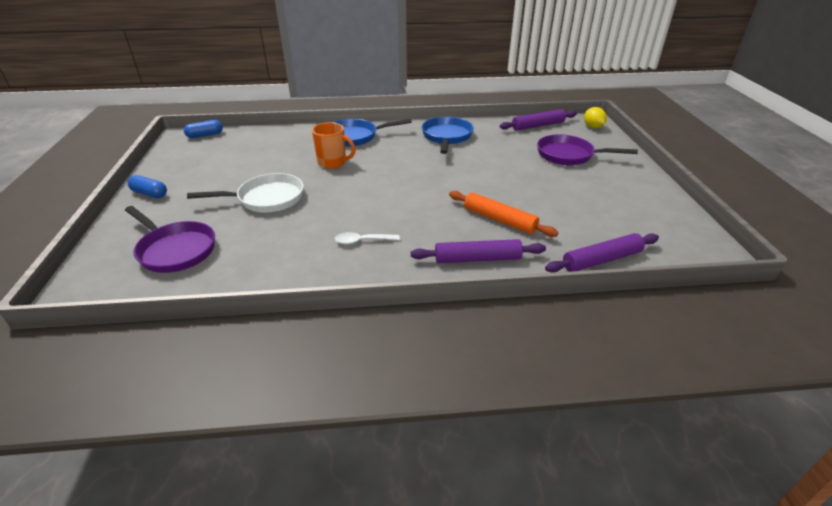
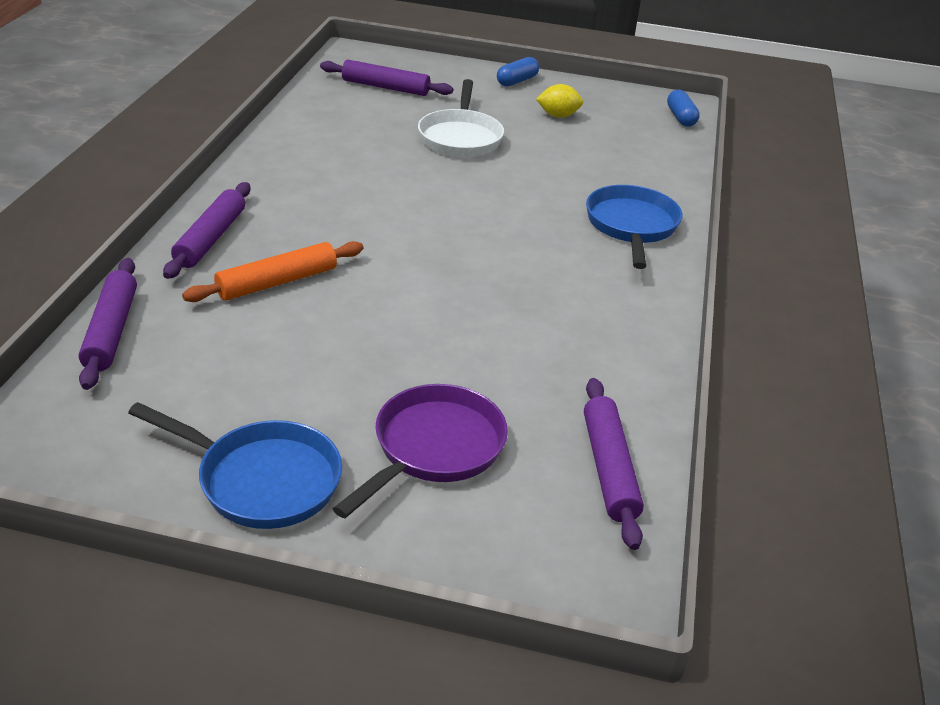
camera: 105 degrees right, 0 degrees up
(175, 250) = (385, 87): purple pan -> purple rolling pin
(332, 163) = (540, 192): orange mug -> none
(362, 241) = (316, 177): white spoon -> none
(447, 137) = (594, 319): blue pan -> blue pan (262, 480)
(592, 127) = (566, 571): yellow lemon -> yellow lemon (558, 116)

